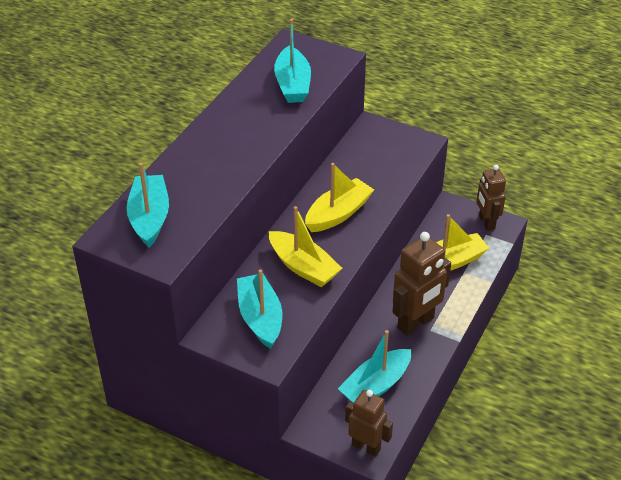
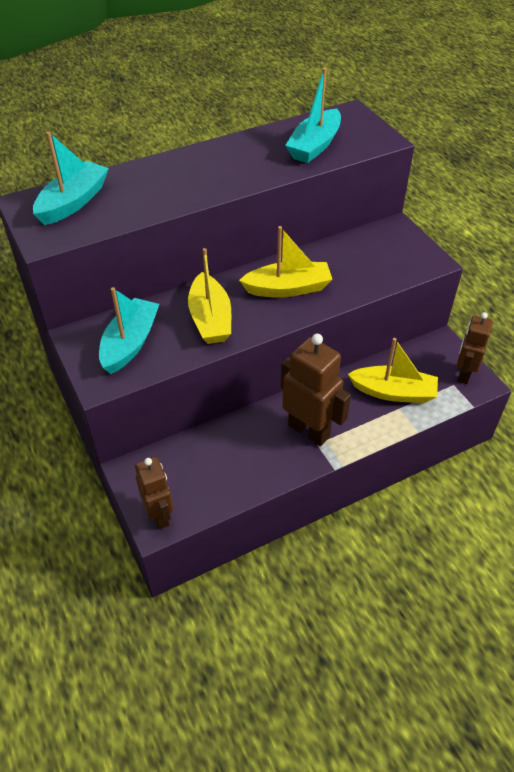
camera: 35 degrees right, 5 degrees up
(375, 385) = (220, 466): turquoise boat -> none
(416, 323) = (309, 431): brown robot -> brown robot turned 135 degrees counterclockwise

